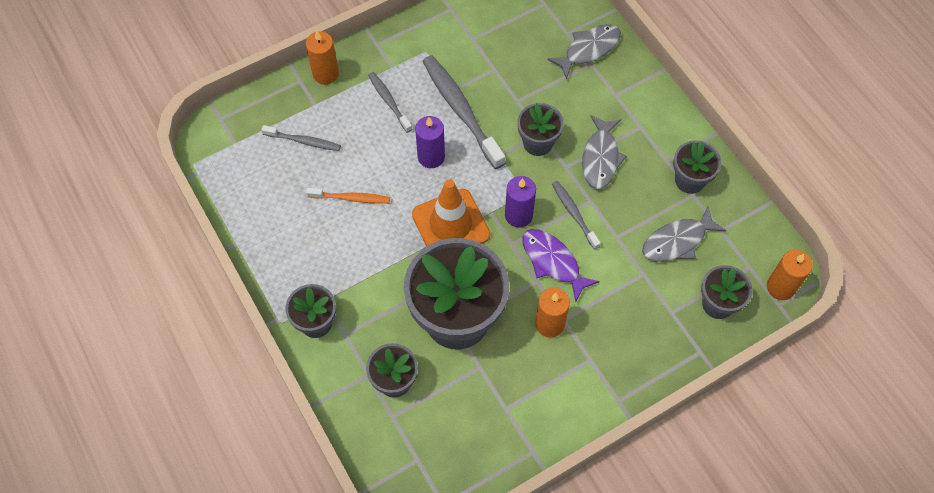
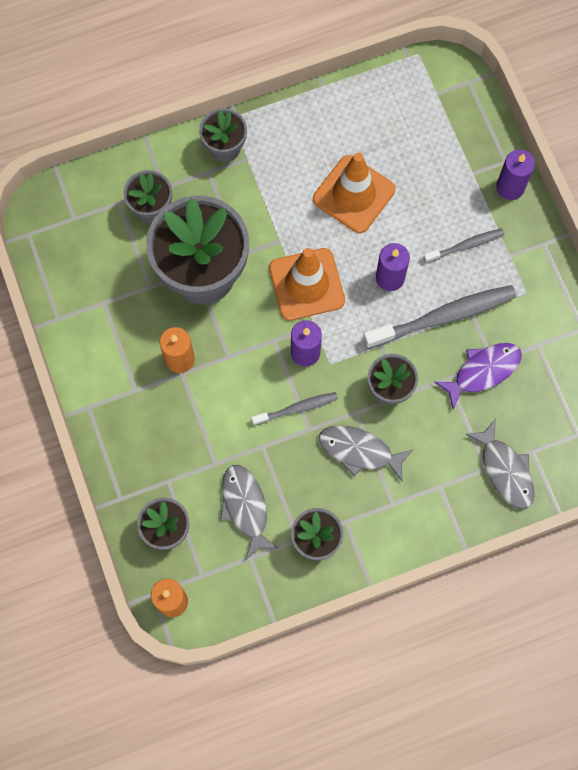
camera: 100 degrees right, 10 degrees up
(304, 141) = (428, 157): grey toothbrush -> none
(325, 74) = (510, 187): orange candle -> purple candle
(351, 198) = (353, 194): orange toothbrush -> orange traffic cone
(553, 262) = (245, 376): purple fish -> purple fish (483, 371)

